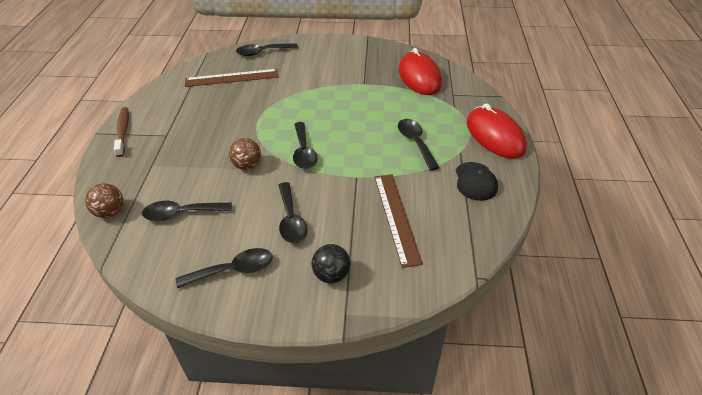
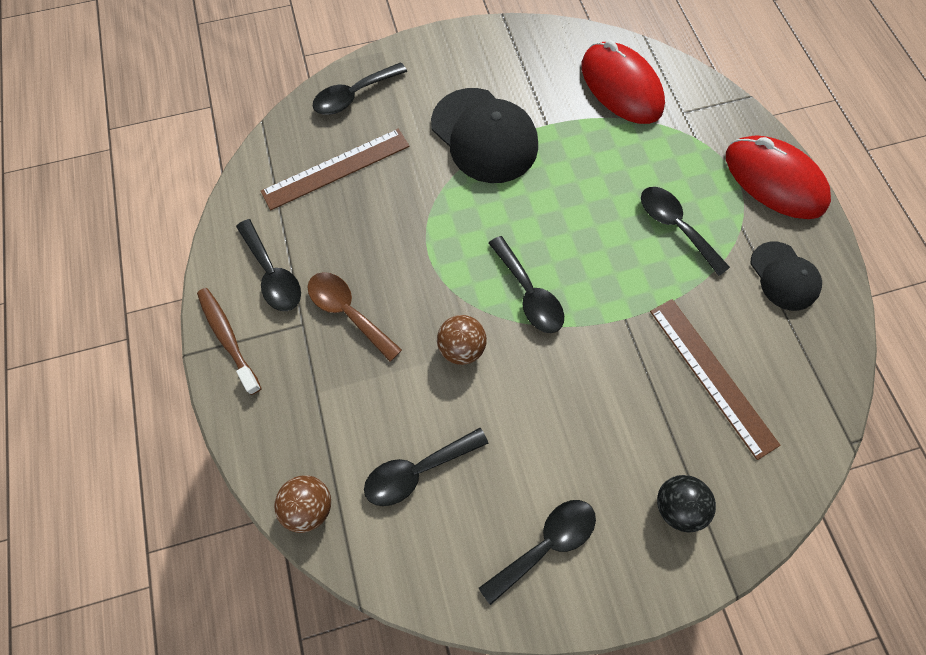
camera: 20 degrees left, 25 degrees up
(194, 136) = (348, 312): none -> brown spoon
(291, 220) = (576, 428): black spoon -> black spoon (273, 274)
(324, 81) = (484, 136): none -> black cap

